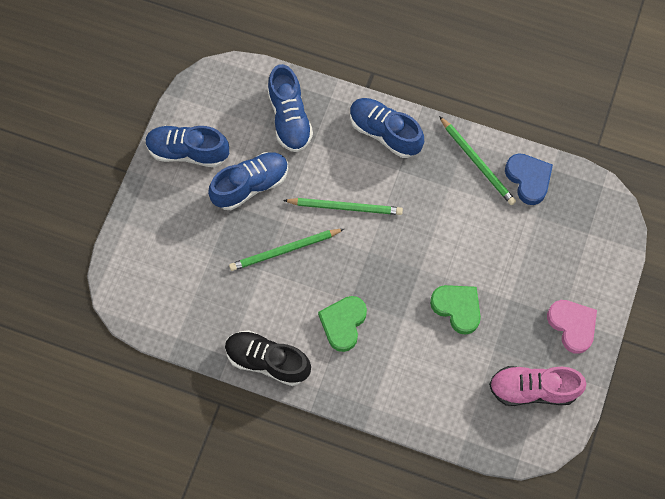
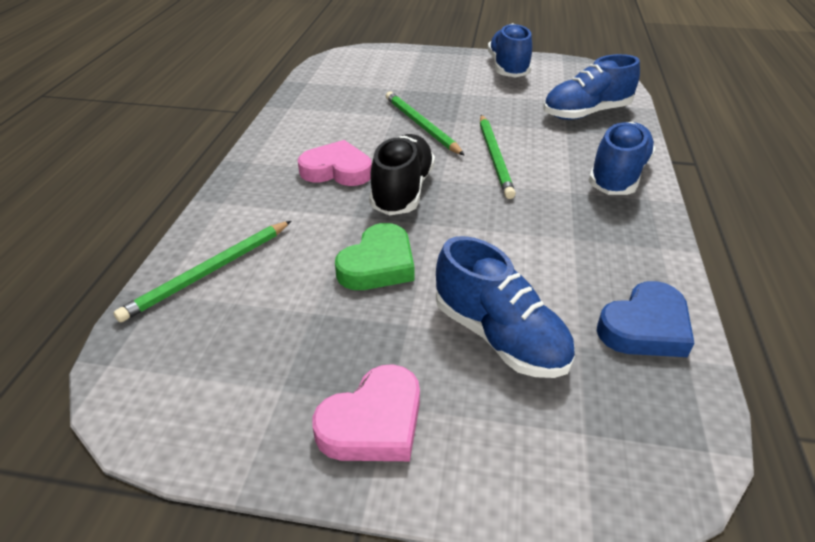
camera: 80 degrees right, 30 degrees down
(250, 185) = (490, 100): blue shoe -> blue shoe (499, 336)
(267, 361) = (284, 128): black shoe -> black shoe (402, 191)
(343, 323) = (337, 170): green heart -> pink heart
(477, 162) = (633, 263): green pencil -> green pencil (209, 272)
(533, 389) = (240, 371): pink shoe -> none

